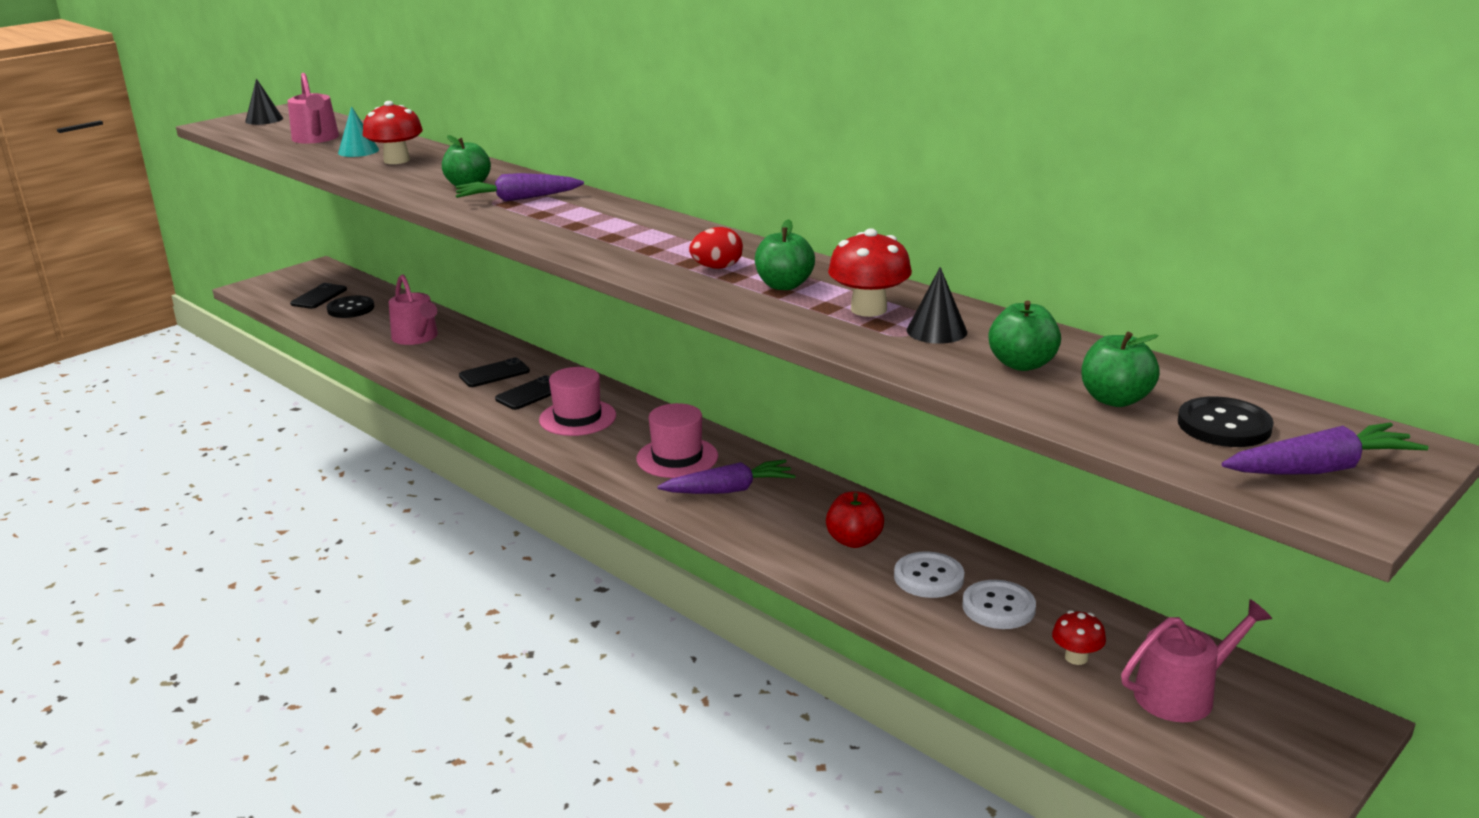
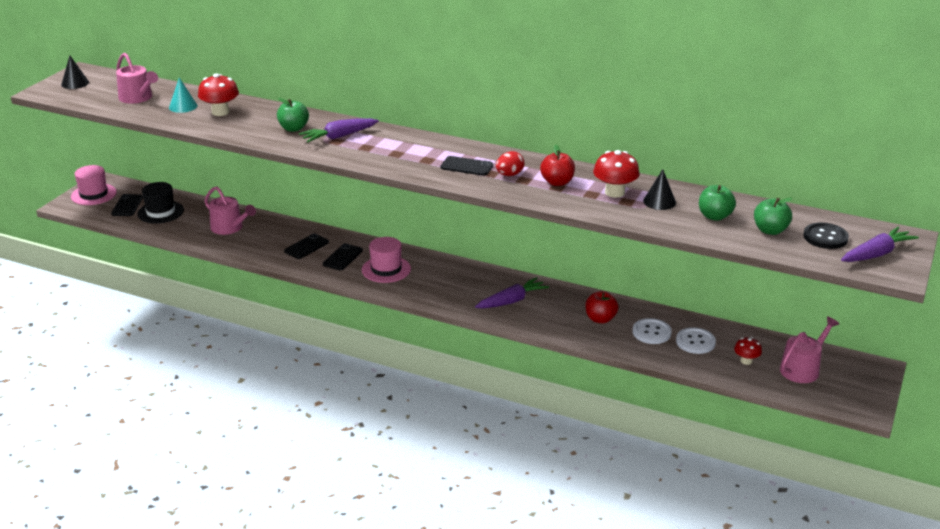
camera: 20 degrees left, 5 degrees up
(351, 309) = (160, 212): black button -> black hat
(661, 251) = (466, 166): none -> black phone
(677, 458) = (467, 286): pink hat -> pink hat (93, 194)
(784, 285) = (557, 182): green apple -> red apple

